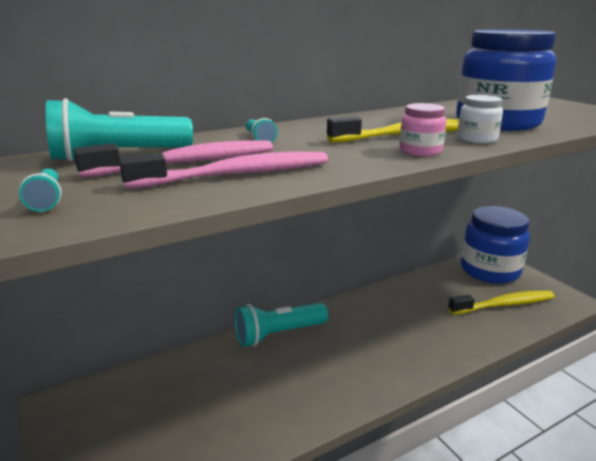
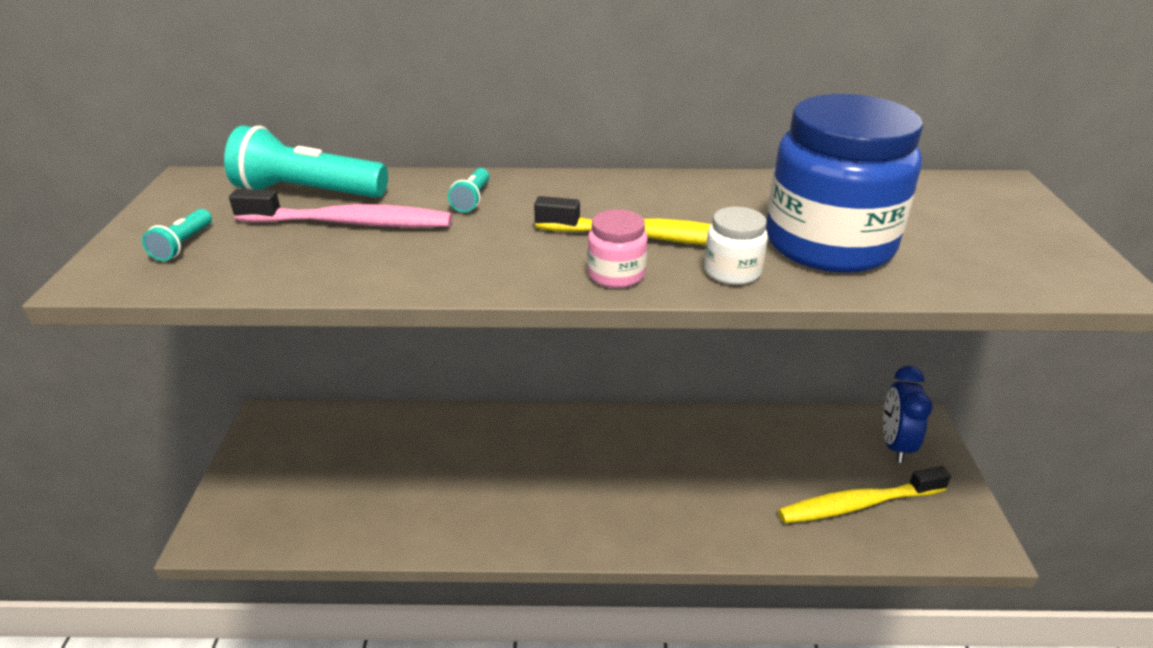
camera: 30 degrees right, 10 degrees up
(237, 174) = (368, 256): pink toothbrush -> none
(278, 334) = (522, 428): turquoise flashlight -> none
(489, 270) = (895, 445): blue jar -> blue clock
(504, 304) = (857, 504): yellow toothbrush -> yellow toothbrush turned 150 degrees clockwise

